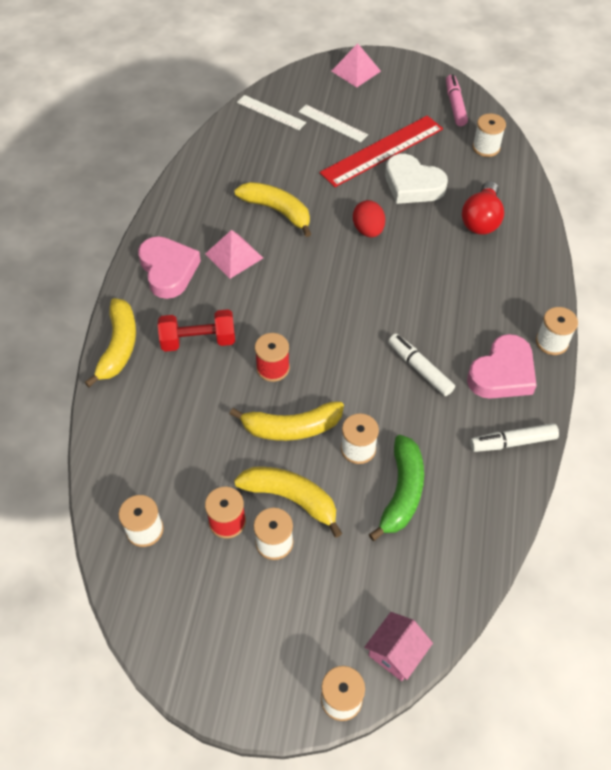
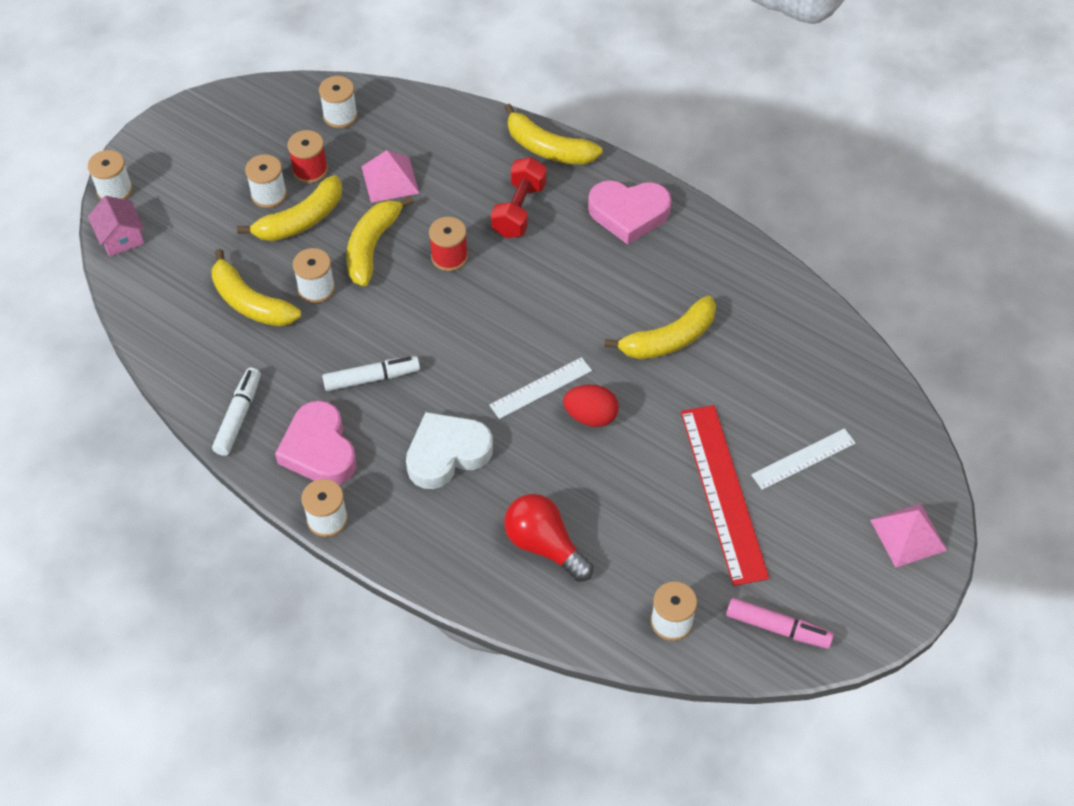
camera: 115 degrees right, 0 degrees up
(234, 256) = (619, 275): pink pyramid -> pink pyramid (390, 179)
(271, 112) = (856, 398): white ruler -> white ruler (541, 388)
(402, 492) = (251, 303): green banana -> yellow banana
(412, 185) = (643, 498): white heart -> white heart (447, 454)

